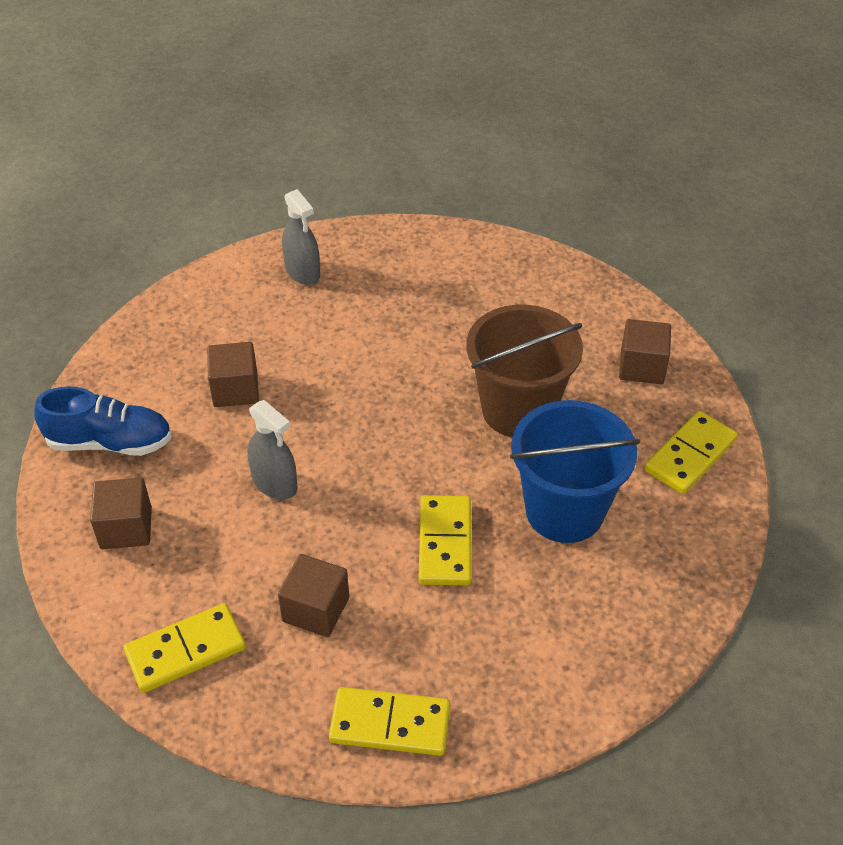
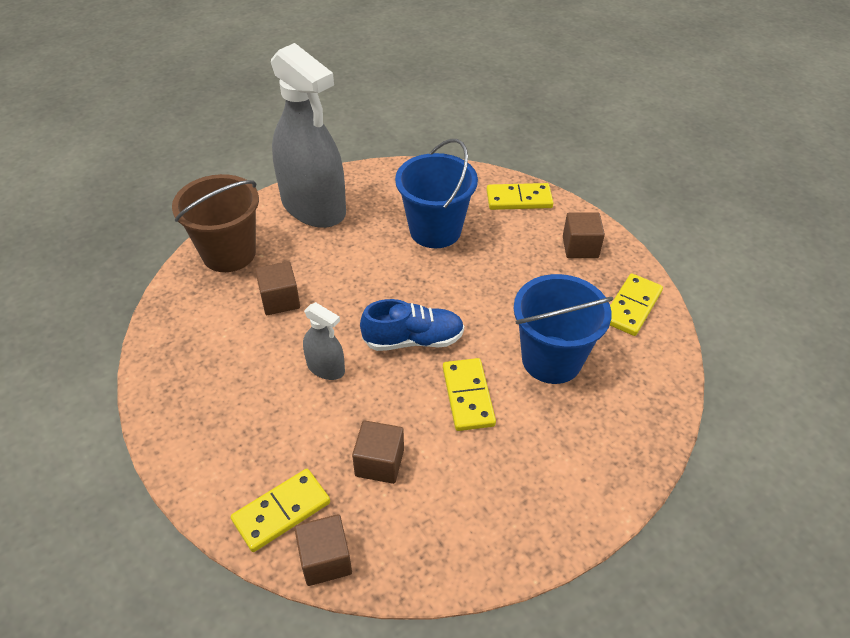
camera: 10 degrees left, 0 degrees up
(110, 442) = (188, 353): blue shoe -> blue shoe (413, 340)
(126, 528) = (213, 419): brown cube -> brown cube (325, 559)
(302, 272) = (313, 207): grey spray bottle -> grey spray bottle, size x2.28
(390, 724) = (459, 546): yellow domino -> yellow domino (519, 199)
(454, 321) = (435, 230): none -> blue bucket
(518, 410) = (499, 289): brown bucket -> brown bucket (229, 253)

